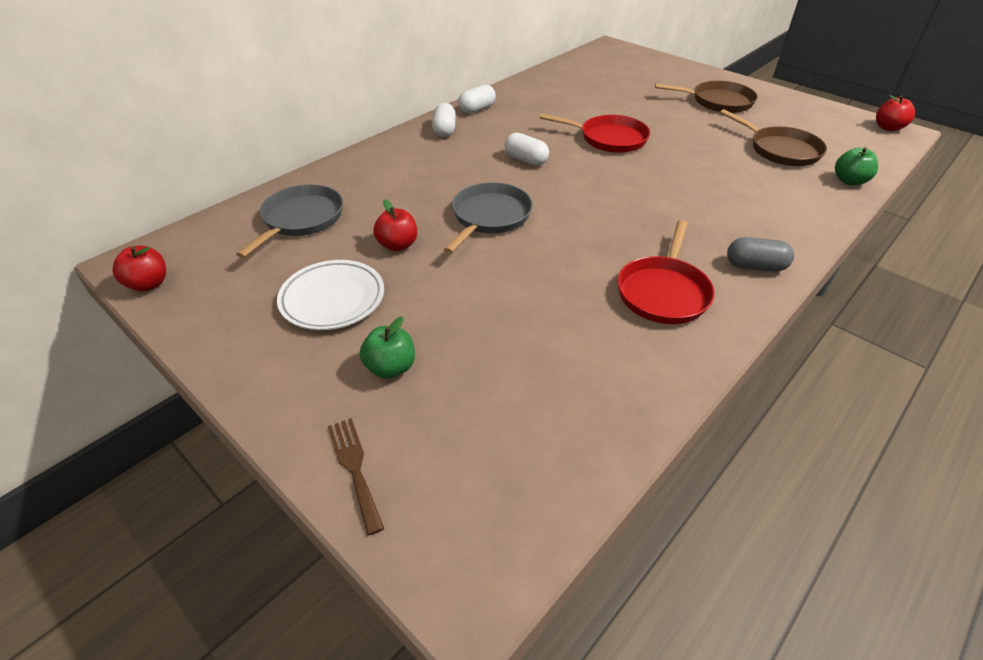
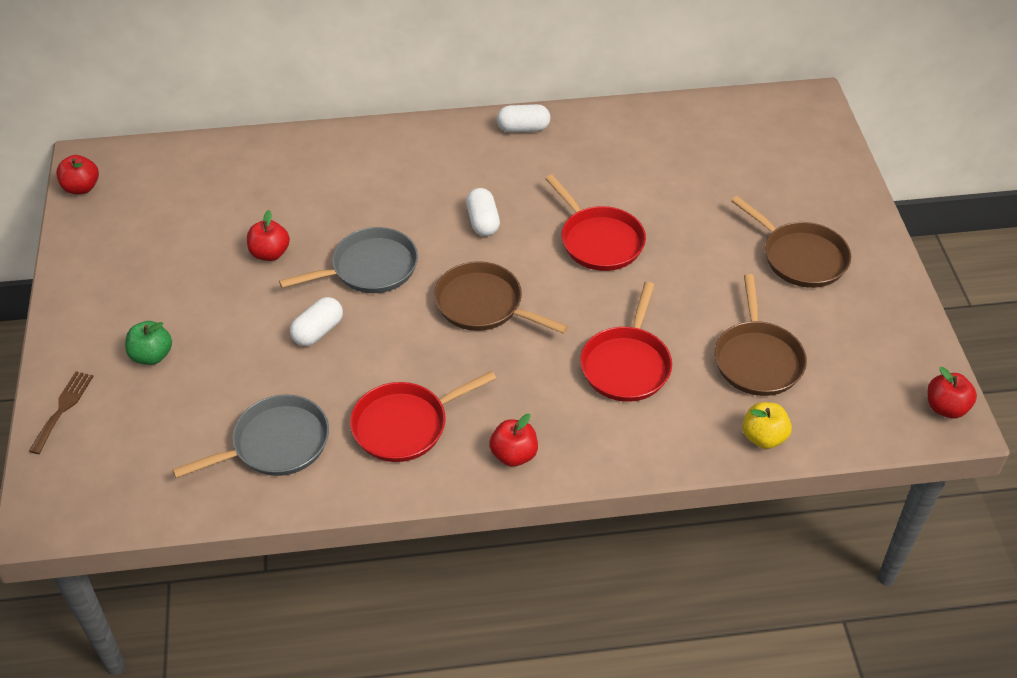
camera: 40 degrees right, 5 degrees up
(301, 219) = (231, 184): grey pan -> grey pan (276, 444)
(332, 299) = (175, 275): white plate -> none
(444, 130) = (457, 141): white capsule -> white capsule (318, 331)
(597, 199) = (483, 305): none -> brown pan
(727, 186) = (626, 365): none -> red pan
(755, 266) = (514, 455): grey capsule -> red apple
(849, 181) = (763, 437): green apple -> yellow apple

